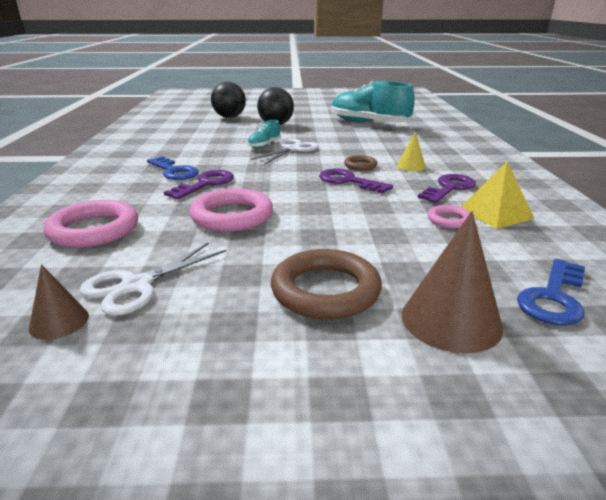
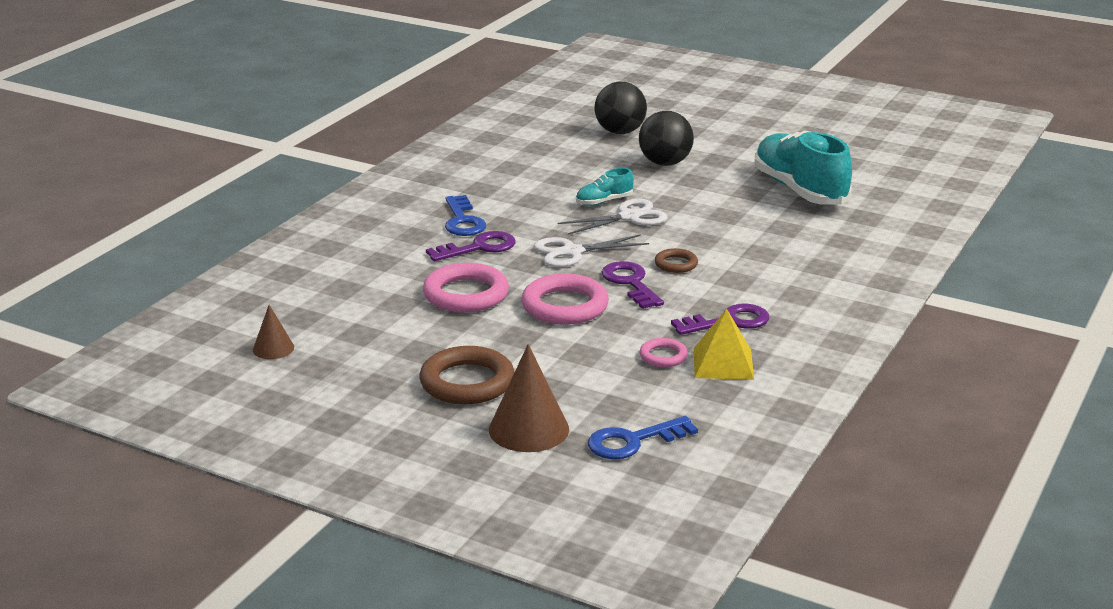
camera: 30 degrees right, 0 degrees up
(94, 230) = (339, 277): pink ring -> pink ring (565, 306)
(136, 286) = (338, 337): white scissors -> white scissors (572, 252)
(411, 166) = (735, 280): yellow cone -> none

